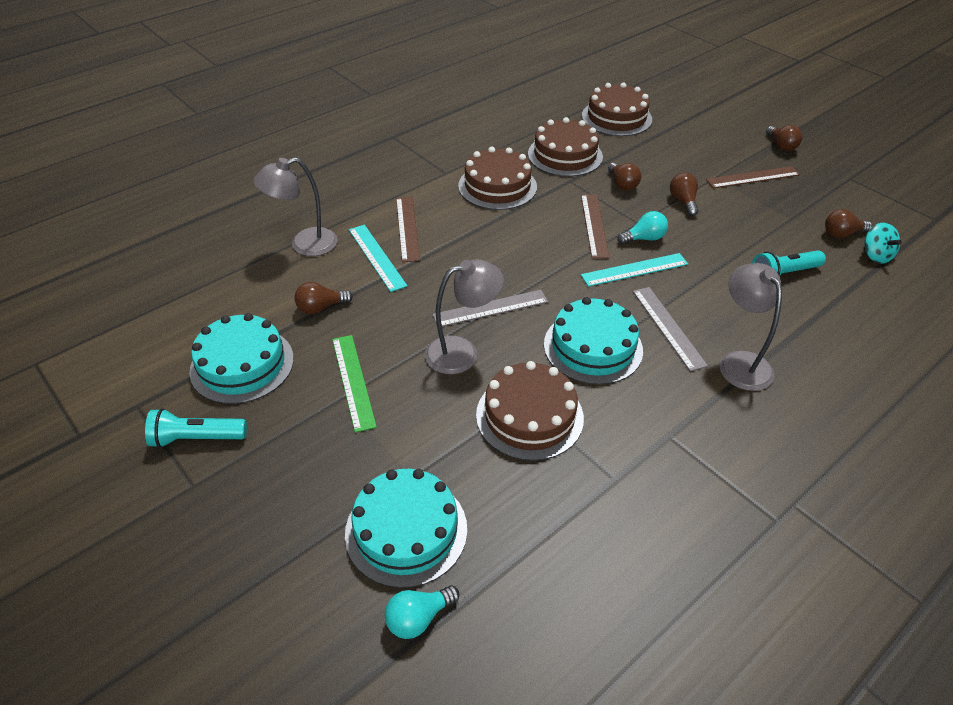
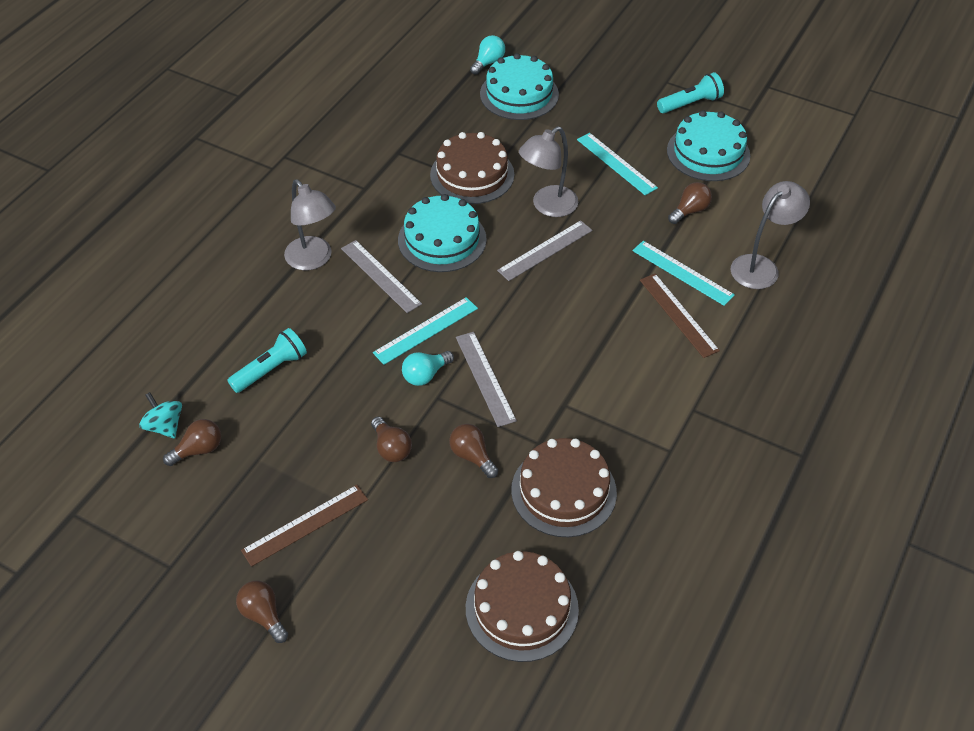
camera: 160 degrees right, 5 degrees up
(353, 381) = (616, 163): green ruler -> turquoise ruler
(497, 186) = (620, 406): brown cake -> none
(594, 225) = (485, 378): brown ruler -> grey ruler

